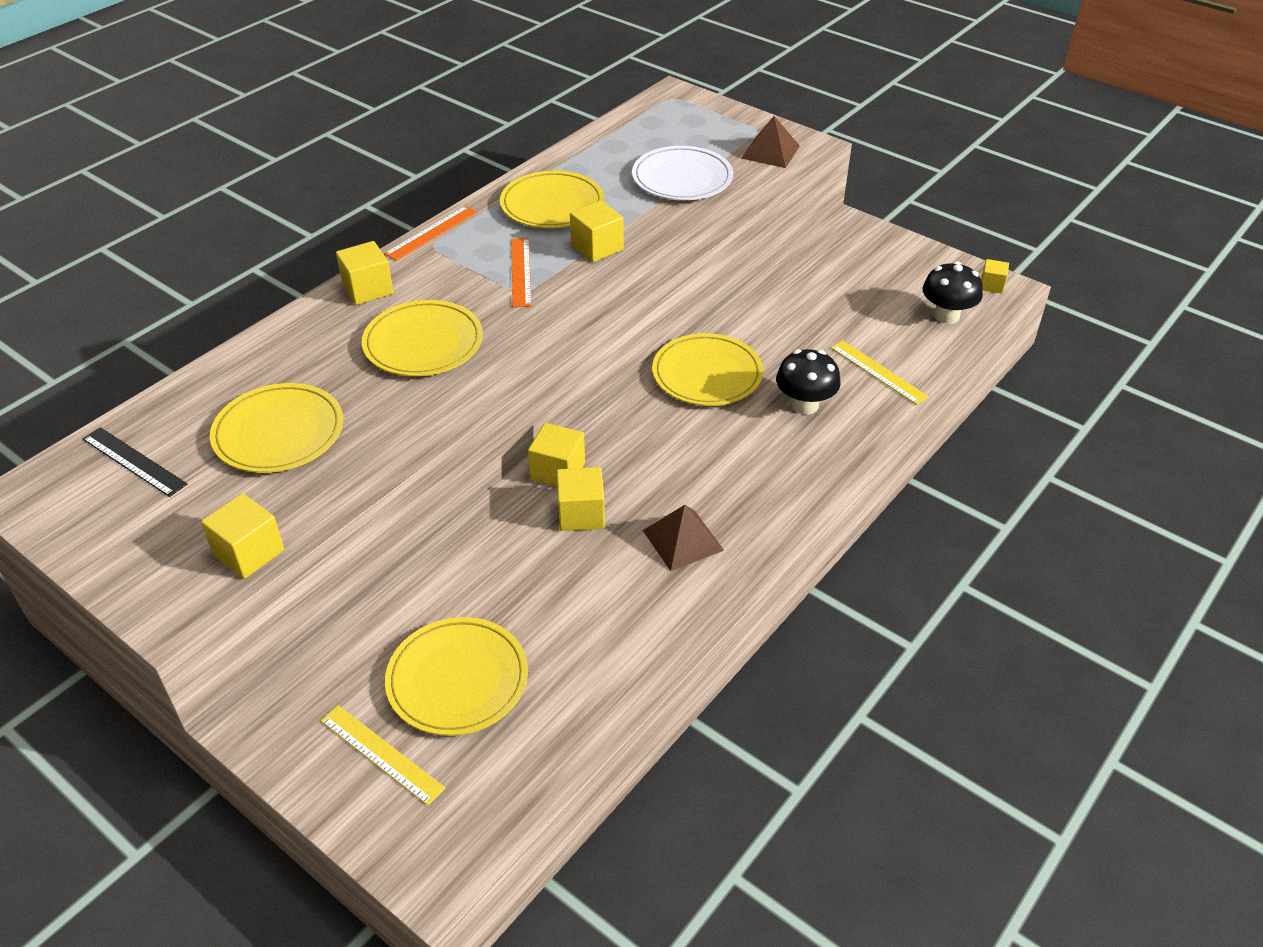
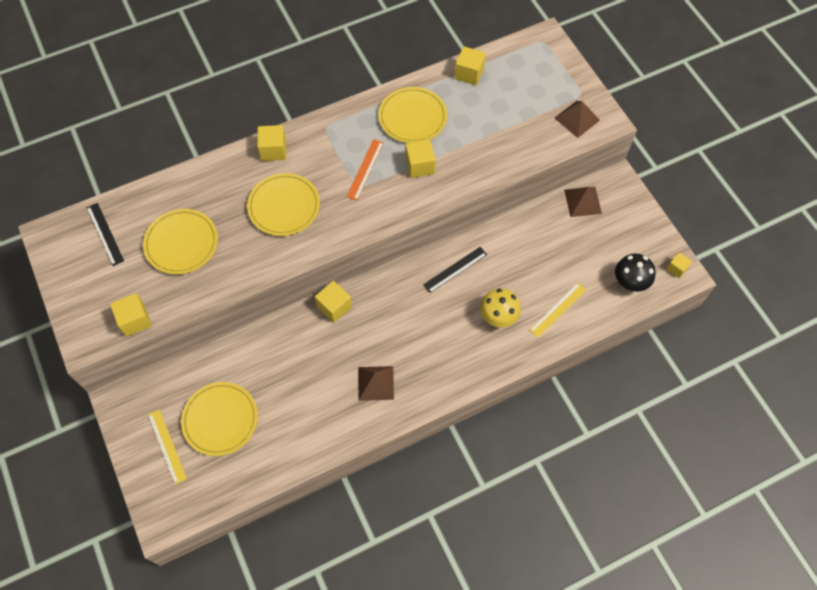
camera: 25 degrees right, 20 degrees up
(431, 233) = (330, 115): orange ruler -> none
(581, 514) = (332, 342): yellow cube -> yellow cube (469, 73)
(682, 178) = (505, 123): white plate -> none
(707, 374) = (455, 269): yellow plate -> black ruler
(804, 405) = (498, 316): black mushroom -> yellow mushroom
(823, 257) = (583, 201): none -> brown pyramid
(878, 372) = (558, 309): yellow ruler -> yellow ruler turned 60 degrees clockwise

